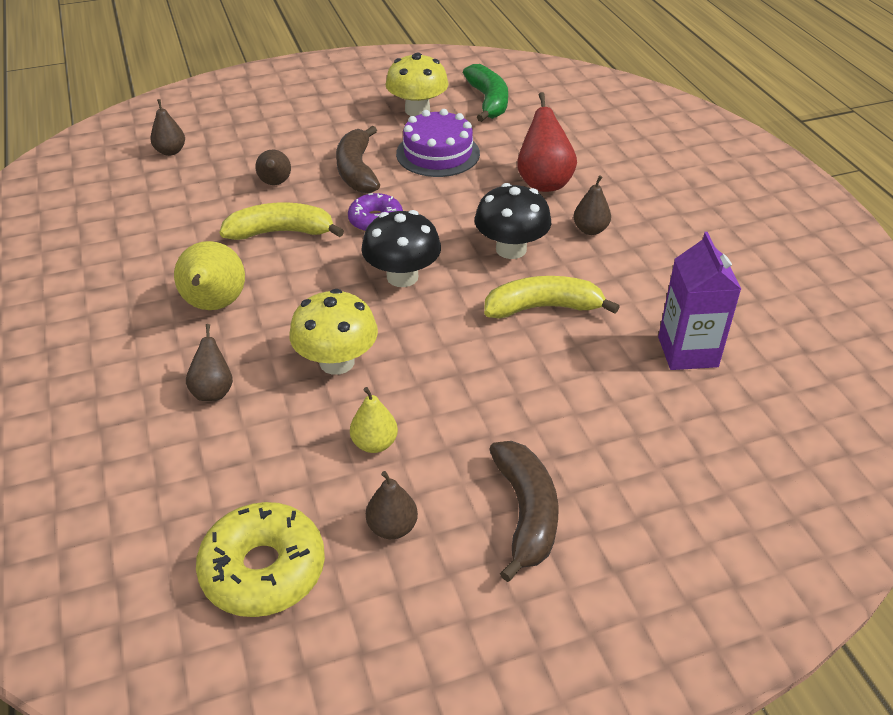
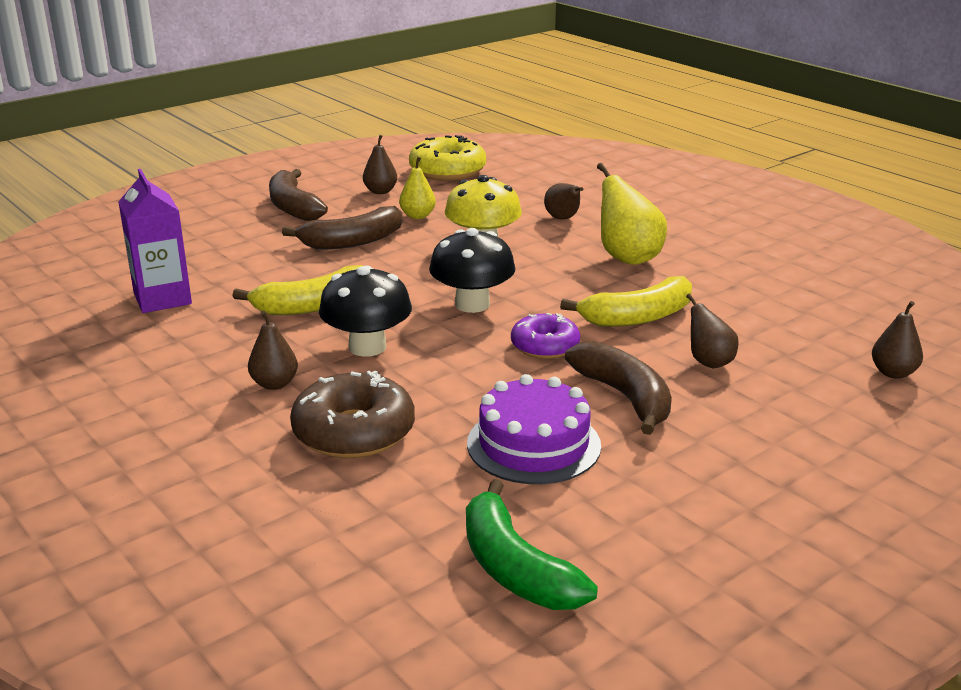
camera: 160 degrees right, 15 degrees down
(417, 110) = (628, 517): yellow mushroom -> none
(473, 406) = (353, 241): none -> brown banana
(543, 182) = (354, 432): red pear -> brown donut

